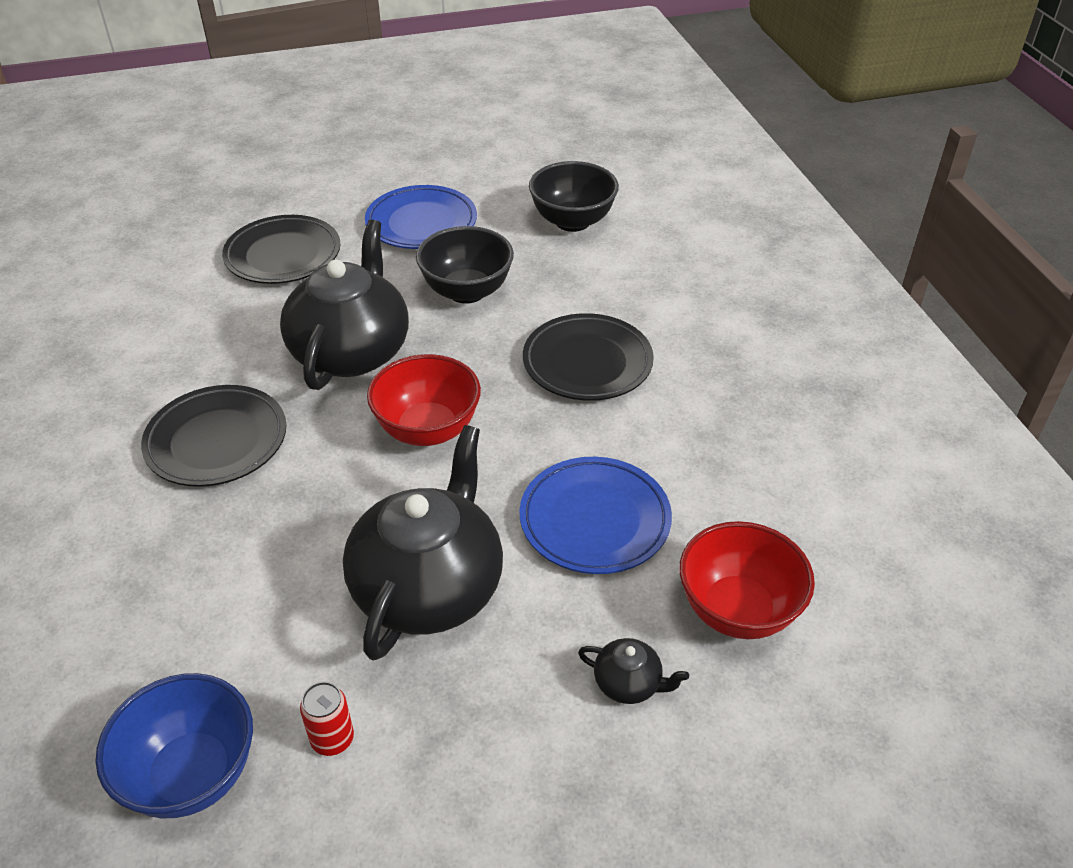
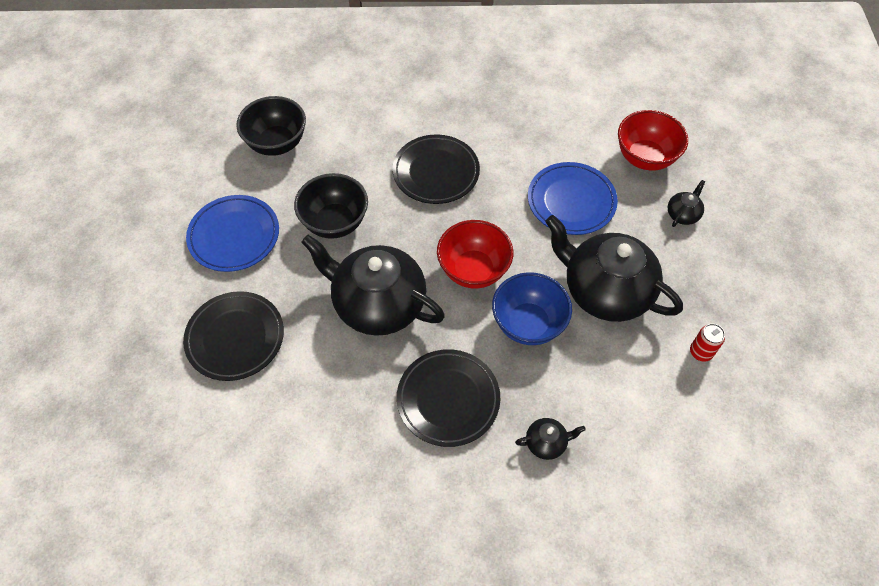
camera: 75 degrees left, 15 degrees up
(154, 552) = (546, 443): none -> black teapot
(192, 774) = (715, 424): blue bowl -> blue bowl (528, 324)

